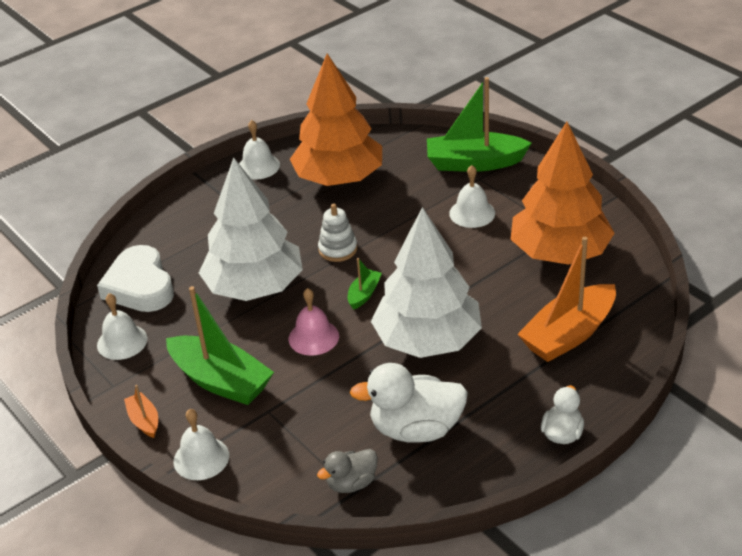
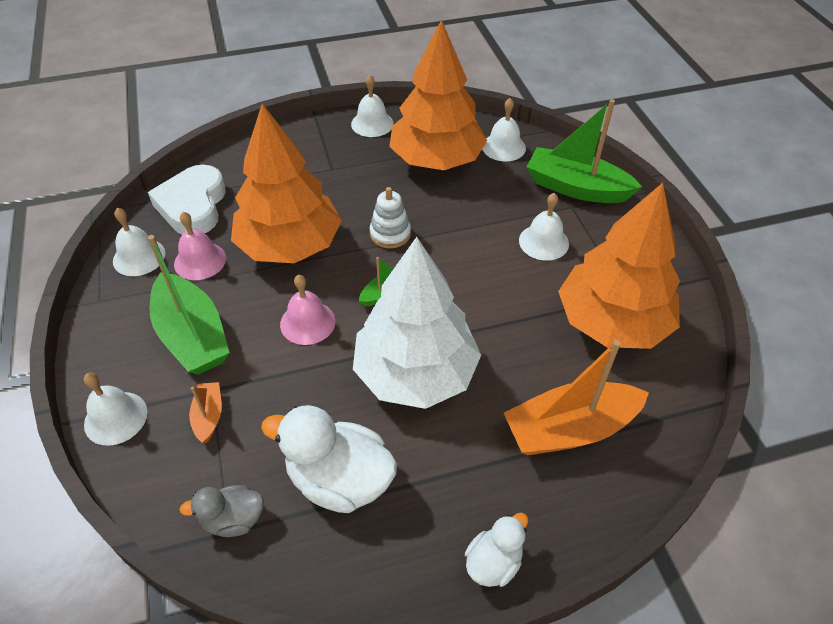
camera: 20 degrees right, 10 degrees up
(144, 421) = (97, 351): orange boat -> orange boat (209, 416)
(182, 325) = (200, 261): none -> pink bell
(255, 287) = (289, 245): white tree -> orange tree
(392, 149) = (503, 147): none -> white bell

